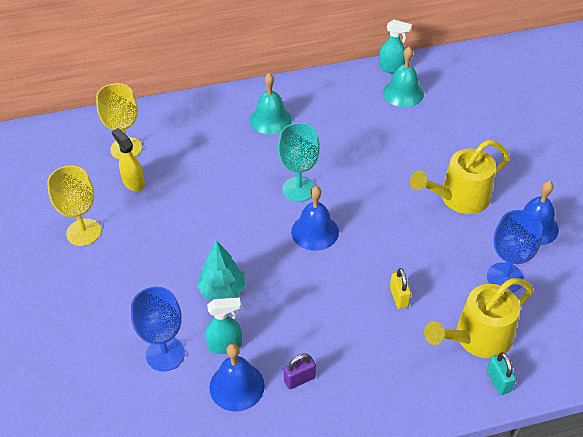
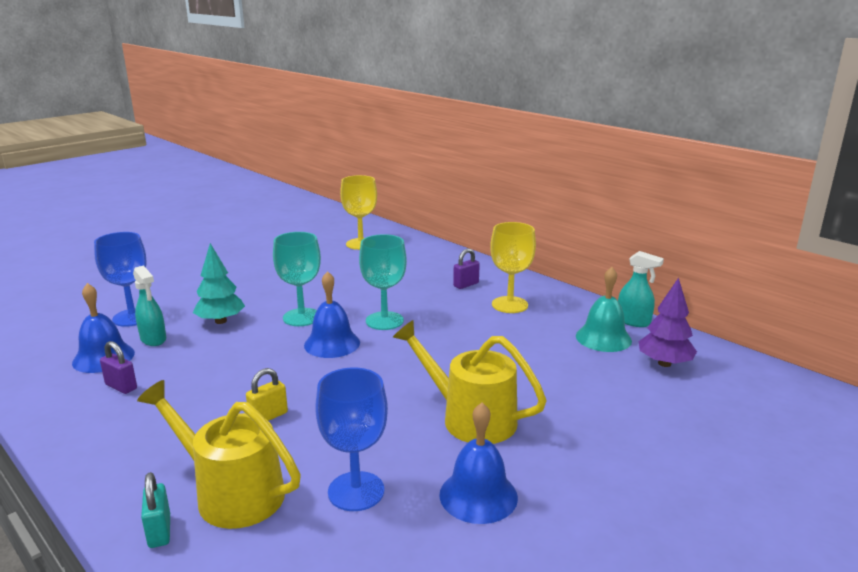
camera: 60 degrees right, 25 degrees down
(84, 232) = (253, 255): yellow goblet -> yellow goblet (509, 305)
(133, 182) = (324, 256): yellow spray bottle -> none
(255, 236) = (302, 317): none -> turquoise goblet
(270, 119) = (466, 285): turquoise bell -> purple padlock
(391, 68) = (633, 322): turquoise spray bottle -> turquoise spray bottle turned 45 degrees counterclockwise
(450, 85) = (664, 363): none -> purple tree
(498, 381) = (159, 531): turquoise padlock -> turquoise padlock turned 60 degrees counterclockwise

